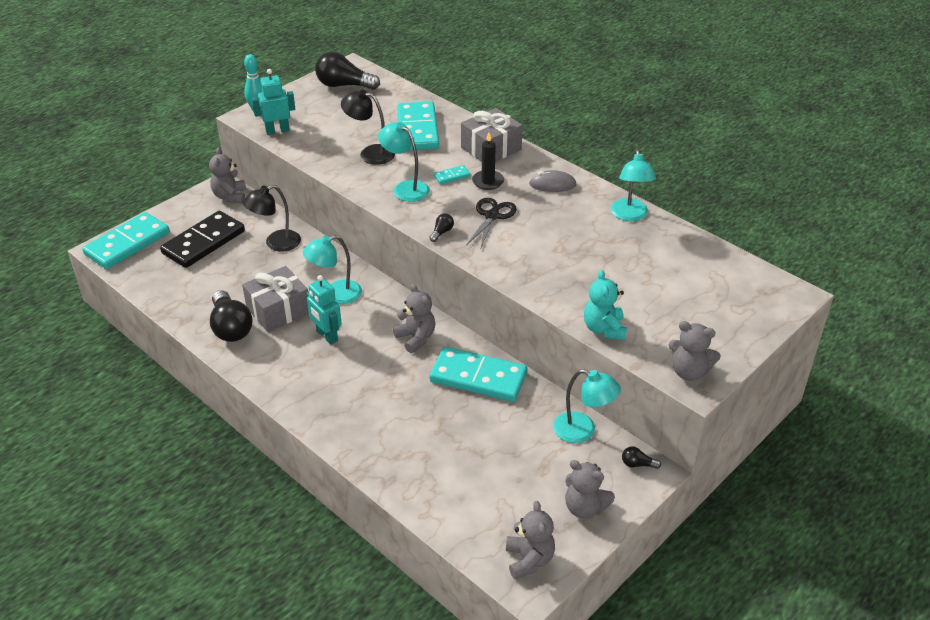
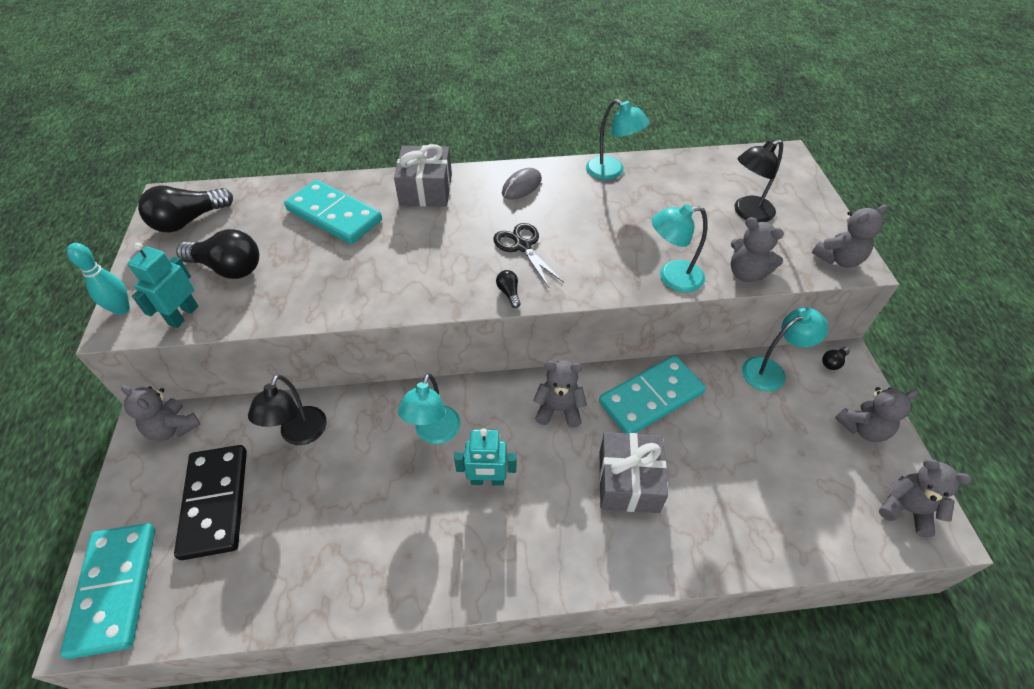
camera: 50 degrees left, 10 degrees up
(231, 327) = (386, 565): black light bulb -> black light bulb (228, 268)
(278, 310) = (405, 499): grey gift -> grey gift (628, 481)
(370, 153) = (324, 268): black lamp -> black lamp (747, 213)
(405, 188) = (411, 277): turquoise lamp -> turquoise lamp (672, 277)
(452, 176) = (434, 236): turquoise domino -> none
(488, 181) = (470, 219): black candle -> none
(604, 329) = (746, 273): turquoise teddy bear -> grey teddy bear

